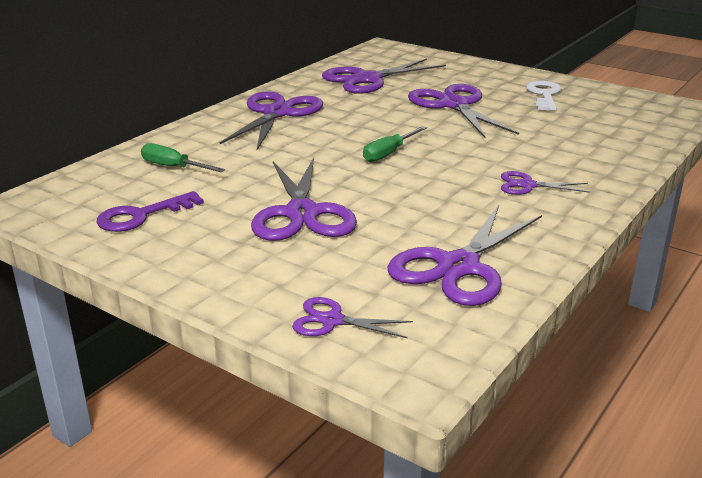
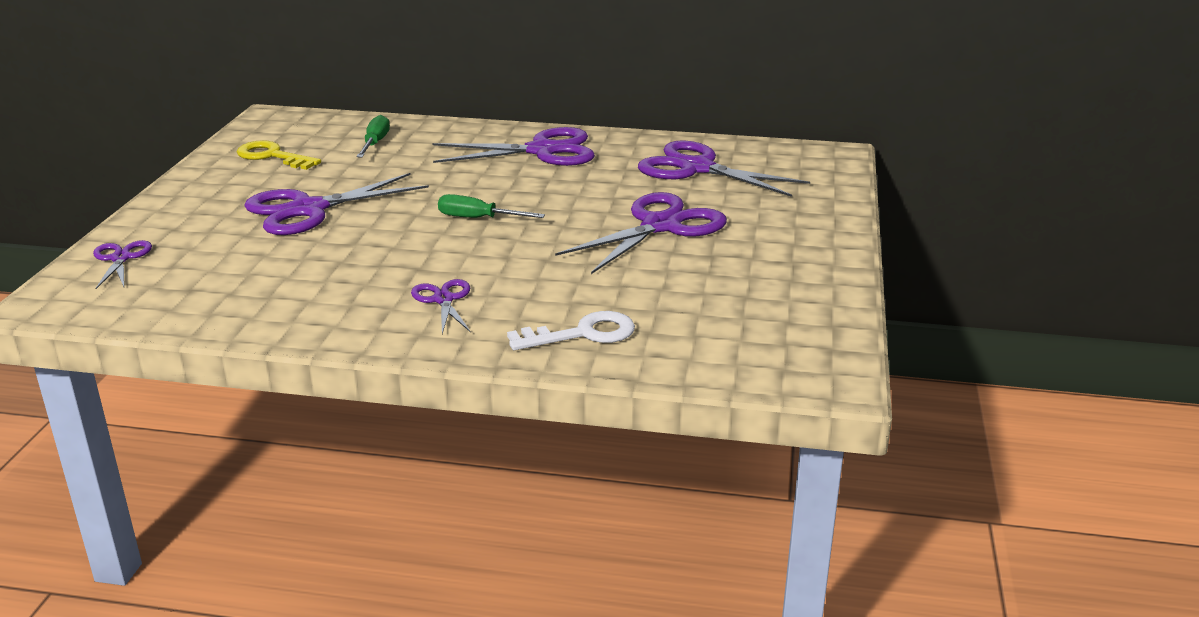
camera: 65 degrees right, 0 degrees up
(141, 216) = (272, 156): purple key -> yellow key
(459, 267) = (232, 292): purple scissors -> none
(544, 95) = (762, 272): white key -> white key (583, 334)

